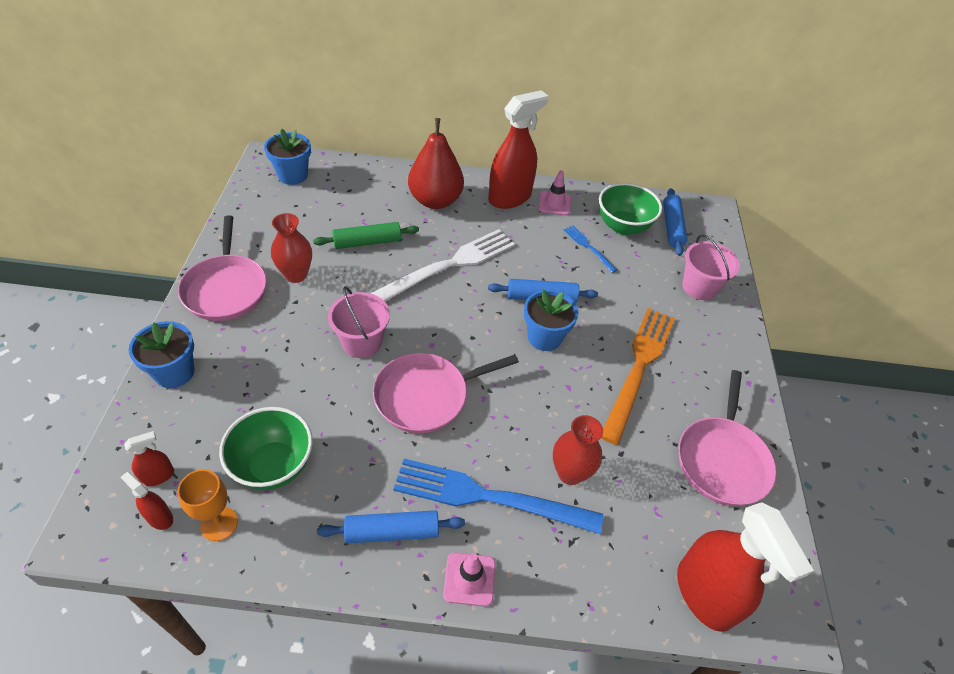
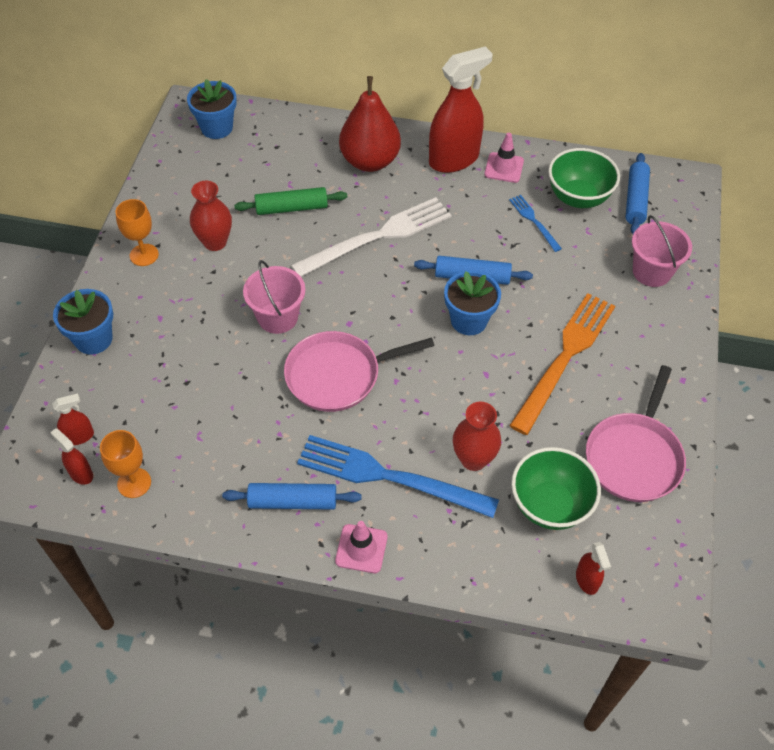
camera: 10 degrees right, 5 degrees up
(226, 289) = (144, 255): pink pan -> orange goblet
(273, 466) = (185, 434): green bowl -> green bowl (549, 505)
(704, 594) = (587, 580): red spray bottle -> red spray bottle, size x0.44

